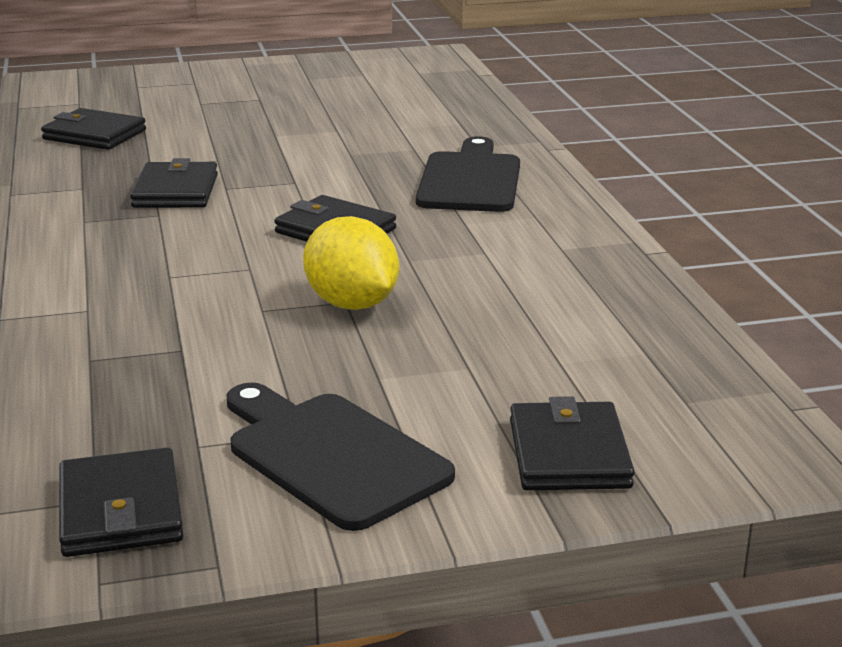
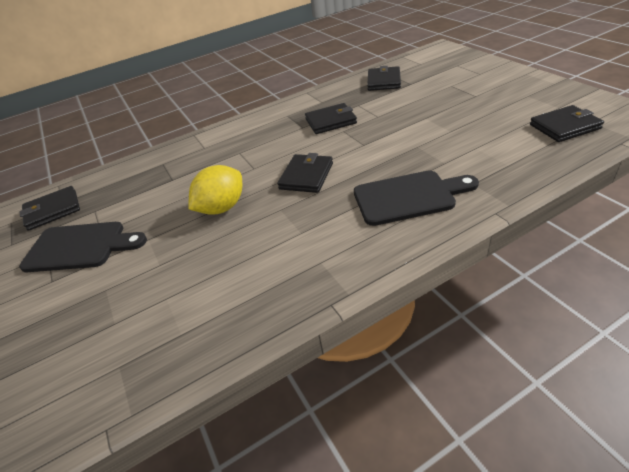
camera: 80 degrees right, 15 degrees up
(331, 456) = (80, 247): black cutting board -> black cutting board turned 60 degrees clockwise
(568, 453) = (68, 325): black wallet -> black wallet (564, 127)

